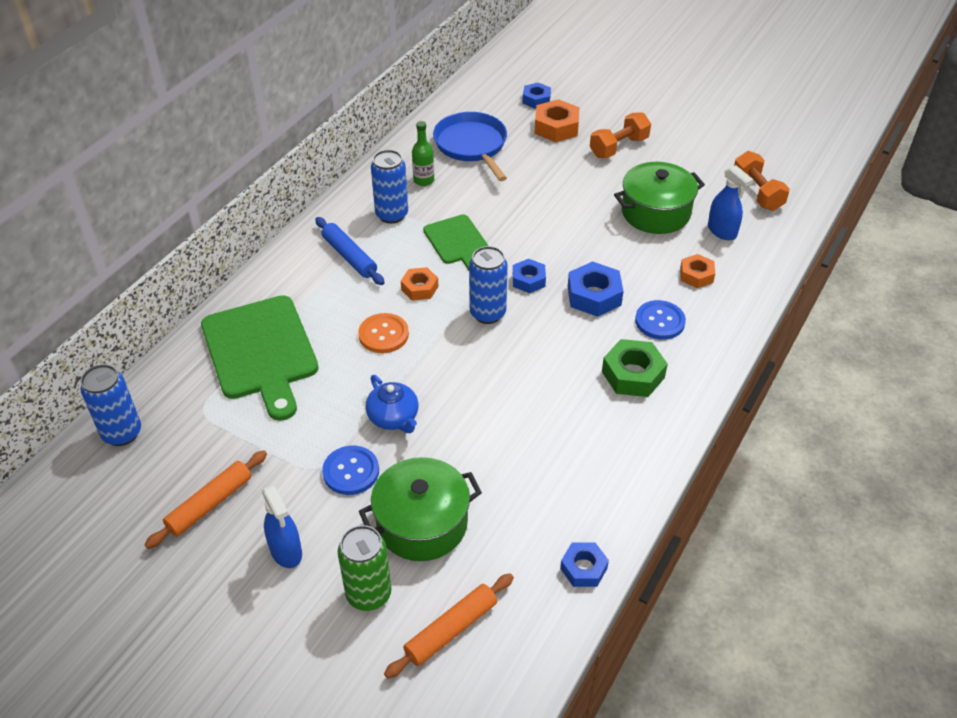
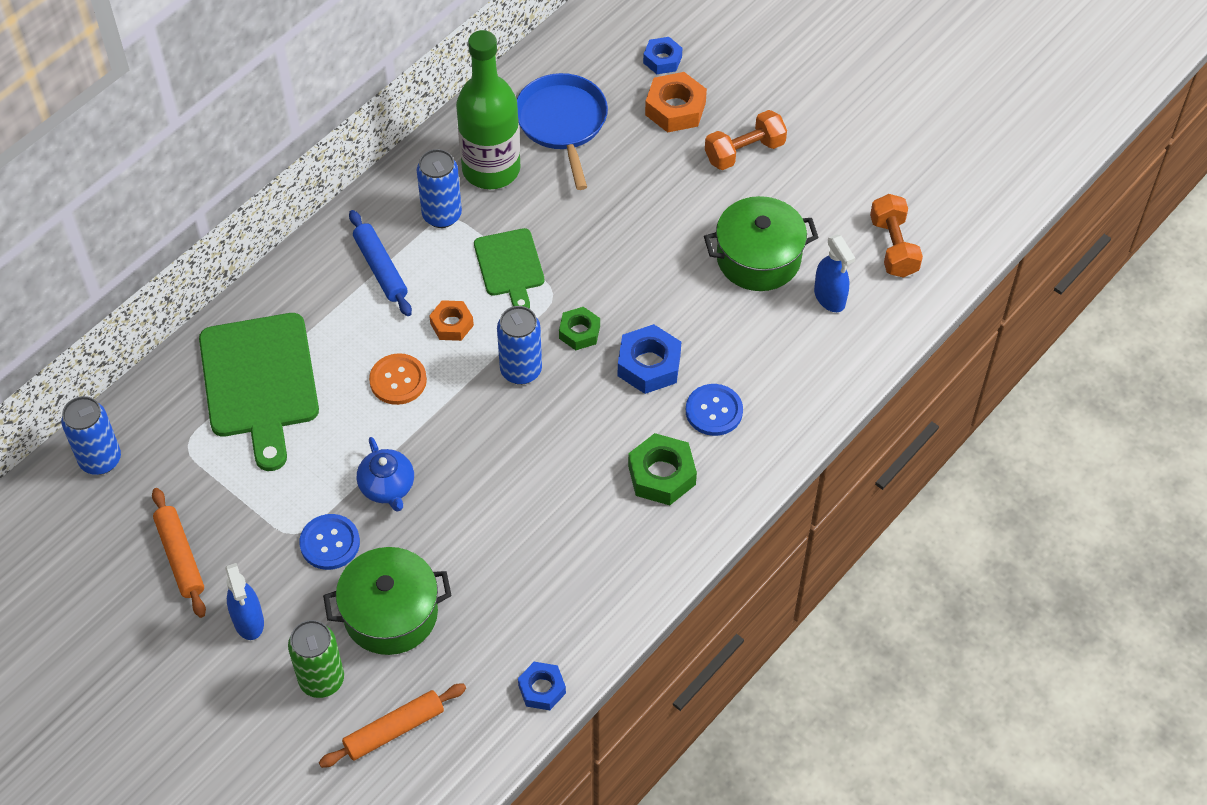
camera: 10 degrees right, 10 degrees up
(210, 504) = (180, 557): orange rolling pin -> orange rolling pin turned 75 degrees counterclockwise
(424, 180) = (491, 169): green bottle -> green bottle, size x2.26
(528, 280) = (579, 332): blue nut -> green nut
(696, 275) = (777, 355): orange nut -> none

